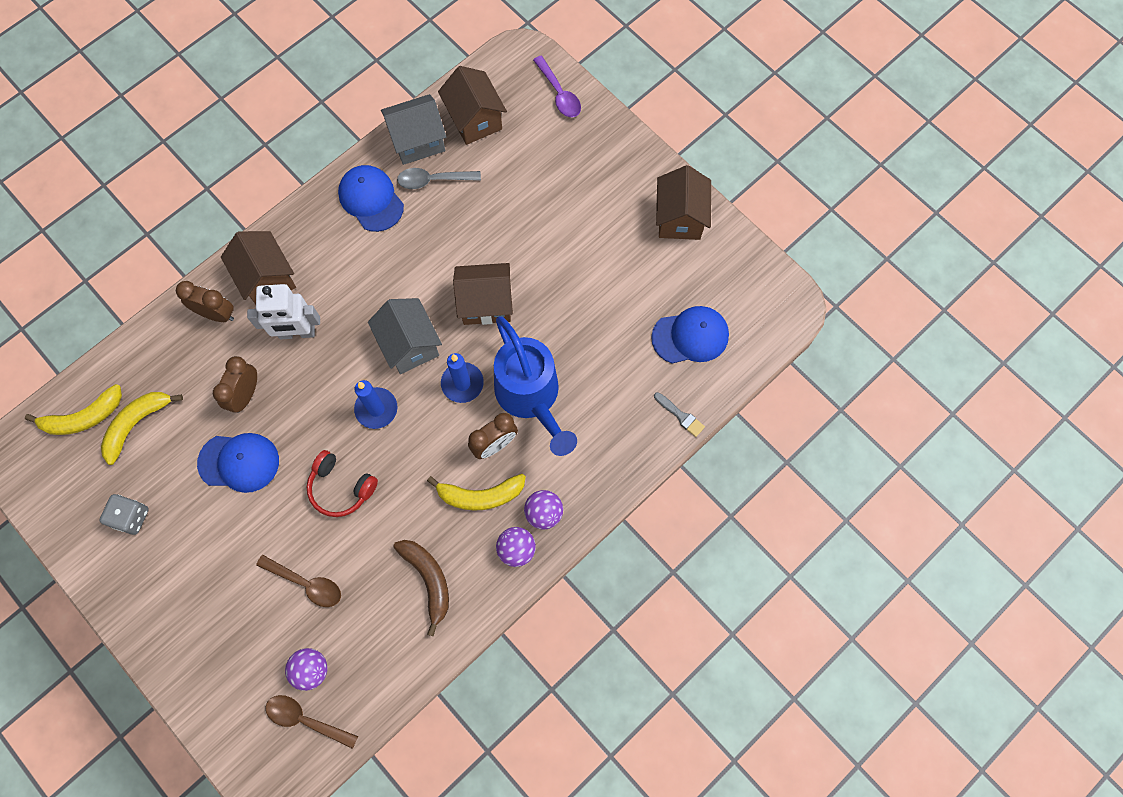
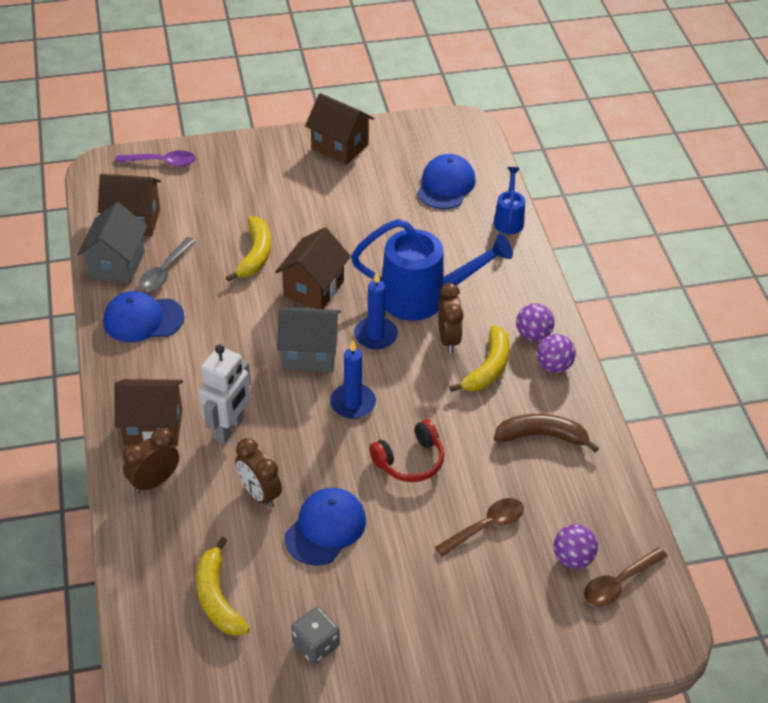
camera: 60 degrees left, 25 degrees down
(83, 417) = (171, 643): yellow banana -> yellow banana (255, 255)
(680, 416) = (509, 220): grey brush -> blue watering can

